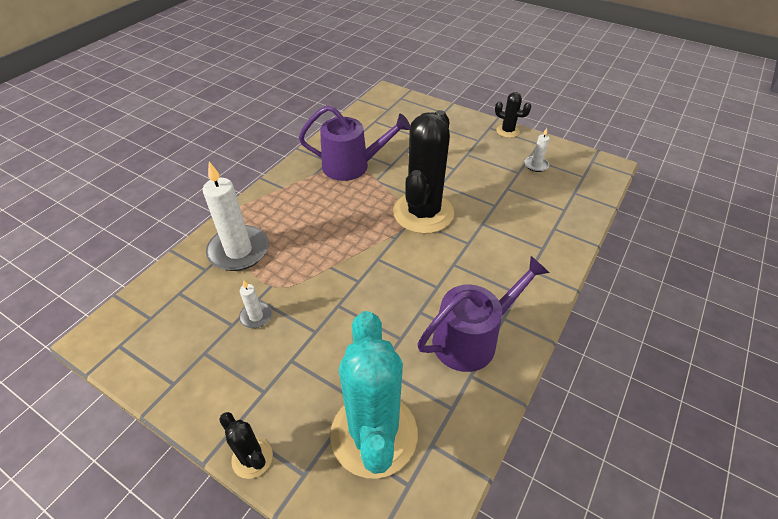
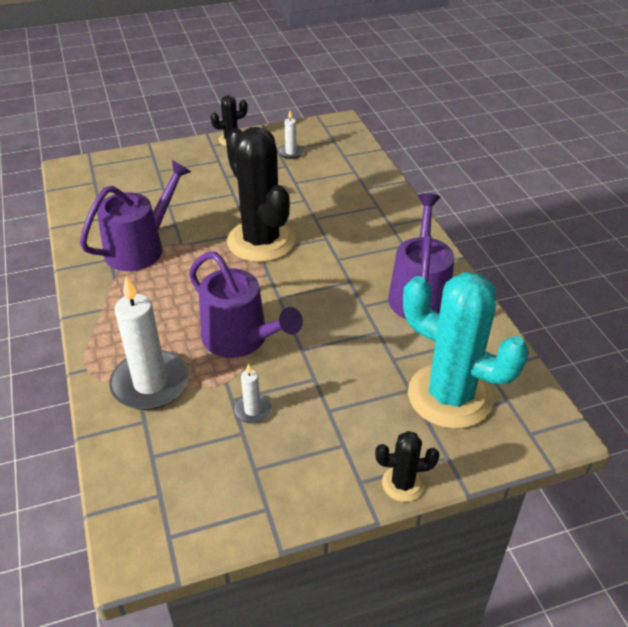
camera: 50 degrees left, 5 degrees down
(317, 266) = (240, 339): none -> purple watering can

